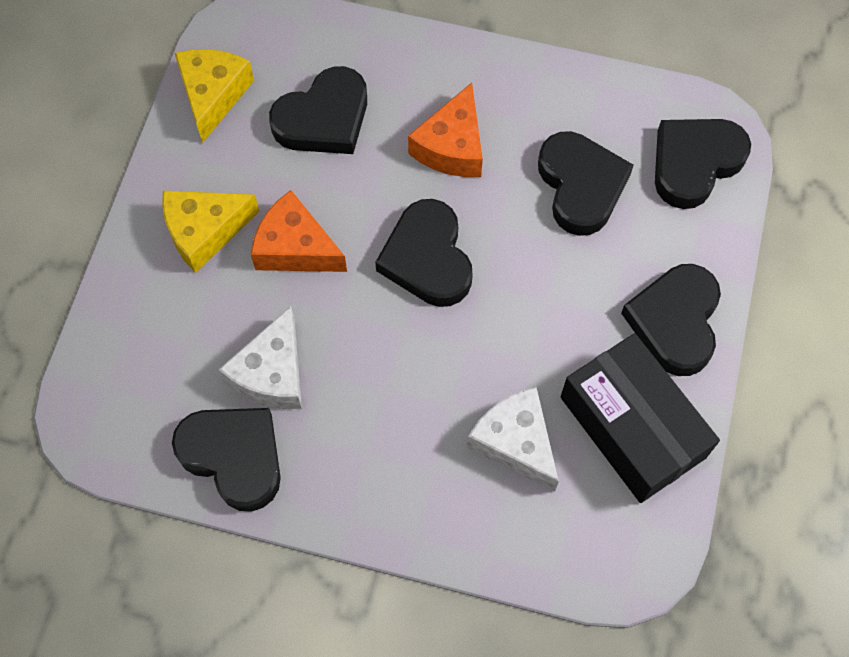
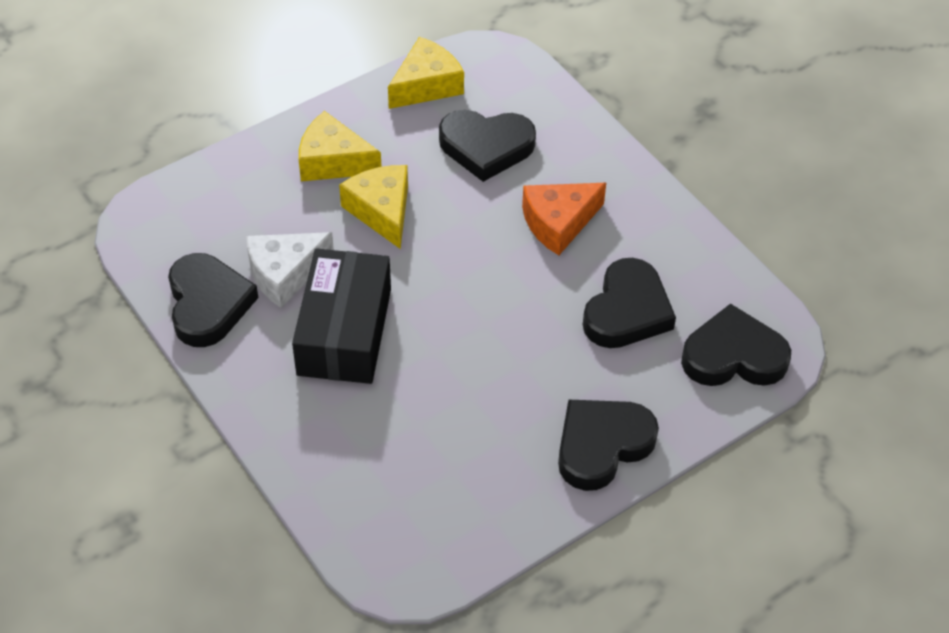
camera: 40 degrees right, 15 degrees down
(295, 247) = (381, 211): orange cheese -> yellow cheese
(427, 258) = (464, 279): black heart -> none
(515, 442) = (400, 434): white cheese -> none
(632, 427) = (494, 487): black box -> black box (344, 331)

